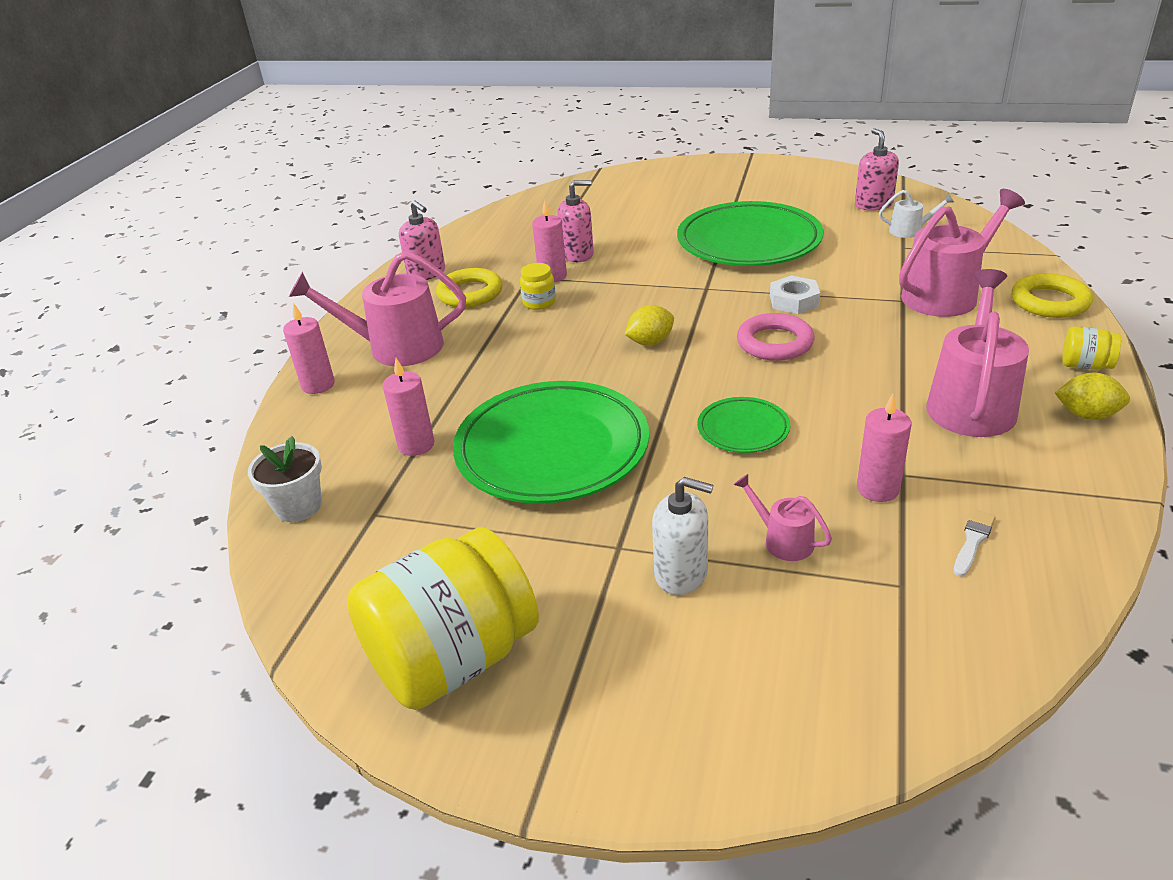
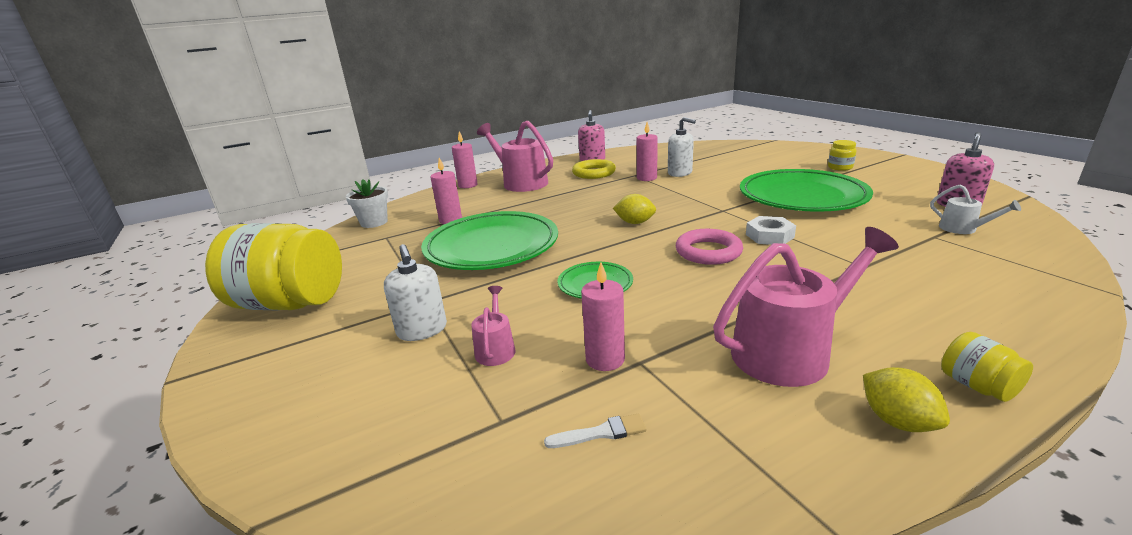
camera: 45 degrees right, 10 degrees down
(539, 302) = (616, 186): yellow jar -> yellow jar (840, 167)
(577, 254) = (680, 173): pink soap dispenser -> white soap dispenser
(946, 294) = (915, 277): pink watering can -> none
(1049, 302) = (1032, 324): yellow ring -> none

